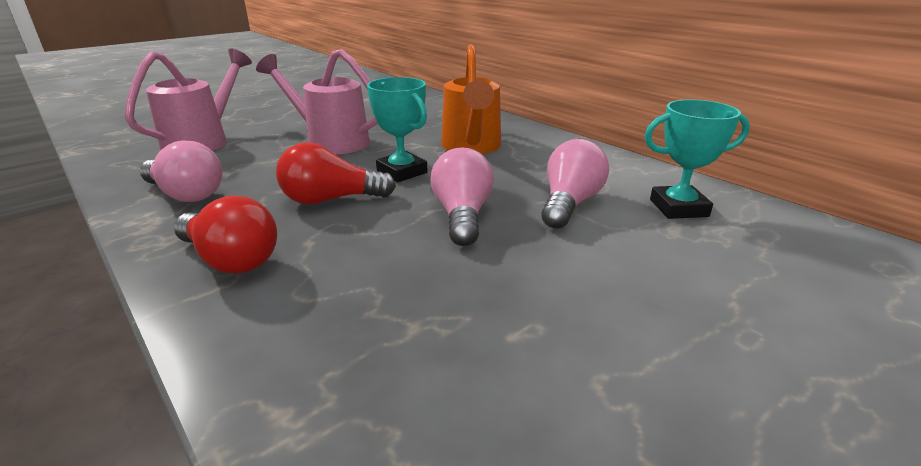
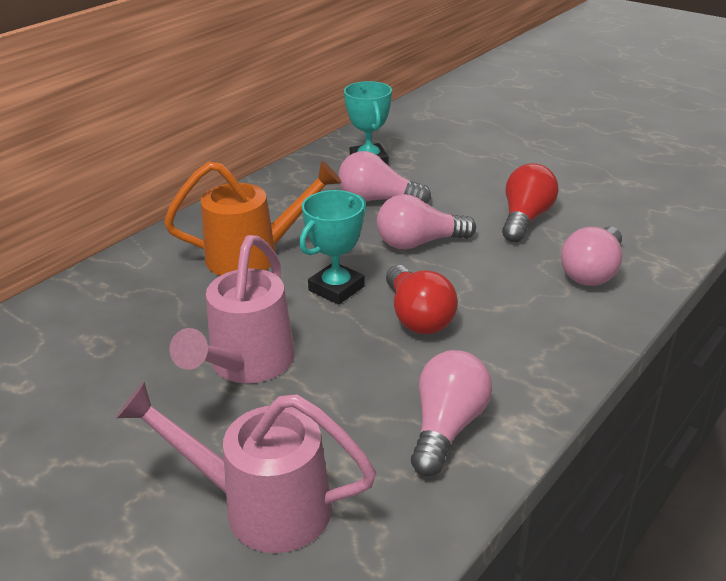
camera: 100 degrees left, 5 degrees up
(231, 259) = (546, 338): red light bulb -> red light bulb (525, 219)
(322, 331) = (592, 272): none -> pink light bulb

